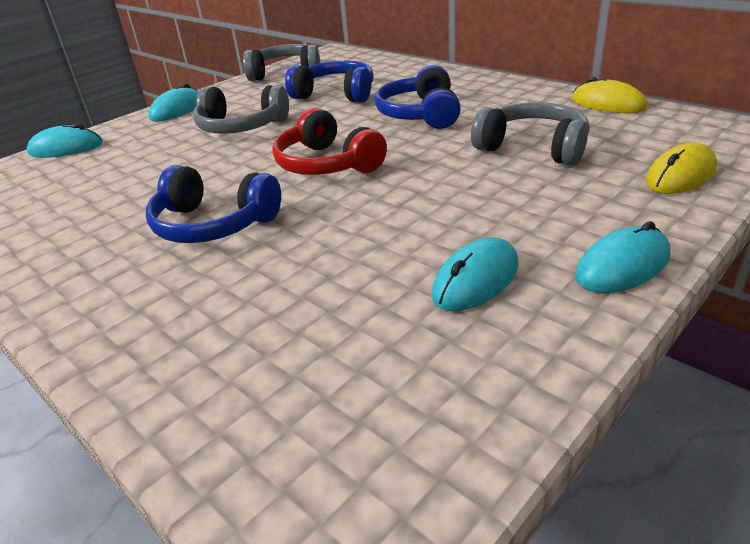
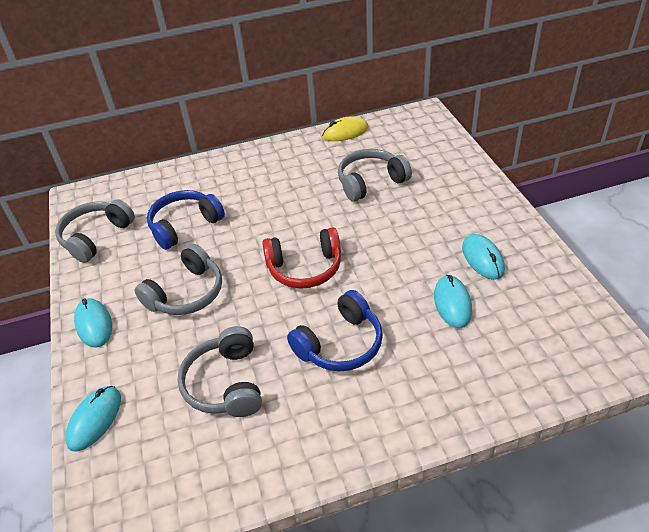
camera: 60 degrees left, 10 degrees up
(126, 184) = (226, 383): none -> grey headphones
(420, 114) = (274, 202): blue headphones -> none
(622, 266) = (504, 212): turquoise mouse -> turquoise mouse (452, 303)
(680, 175) = (445, 156): yellow mouse -> none

